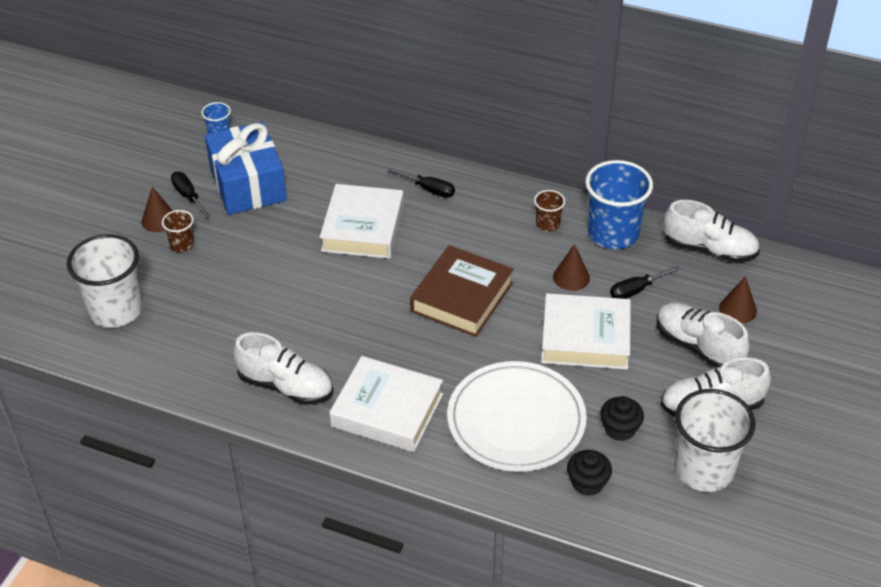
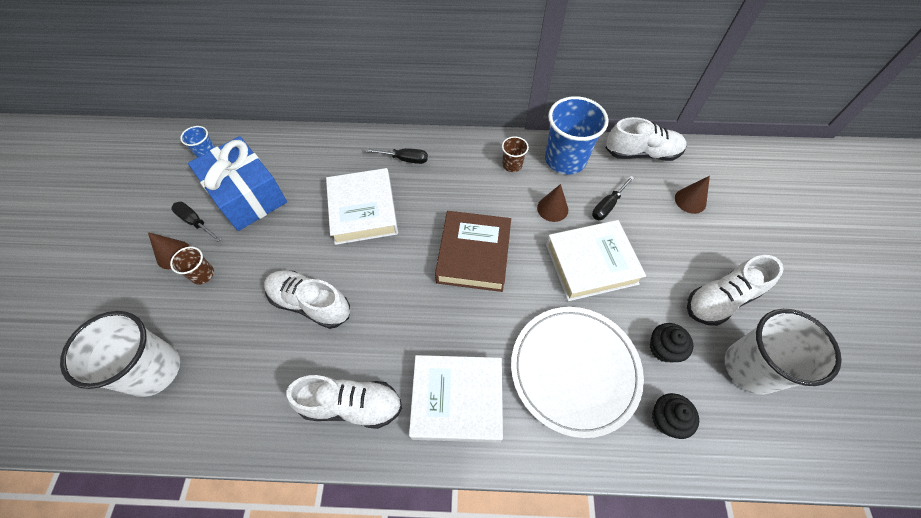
camera: 20 degrees left, 15 degrees up
(698, 347) = (680, 244): white shoe -> white shoe (310, 303)

